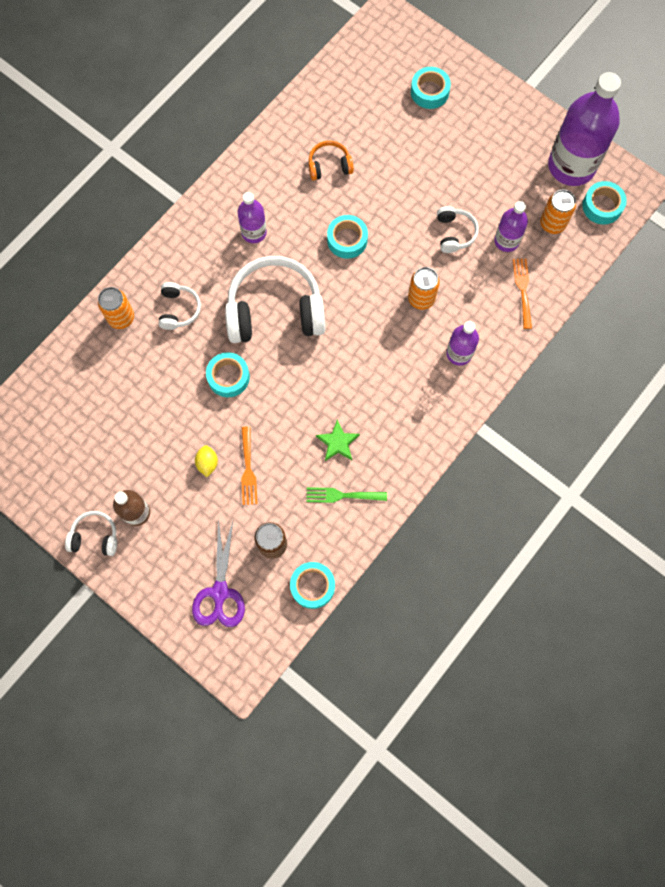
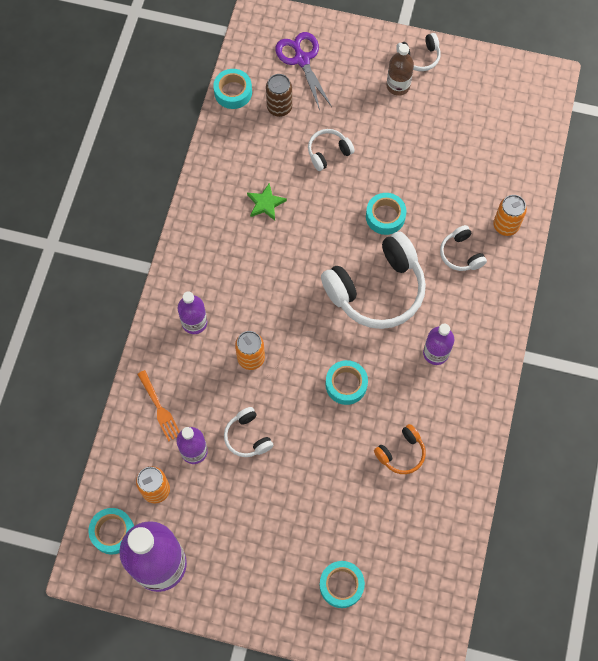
camera: 155 degrees right, 5 degrees down
(207, 463) = (364, 143): yellow lemon -> none
(248, 469) = (328, 152): orange fork -> white headphones
(342, 495) = (242, 165): green fork -> none

